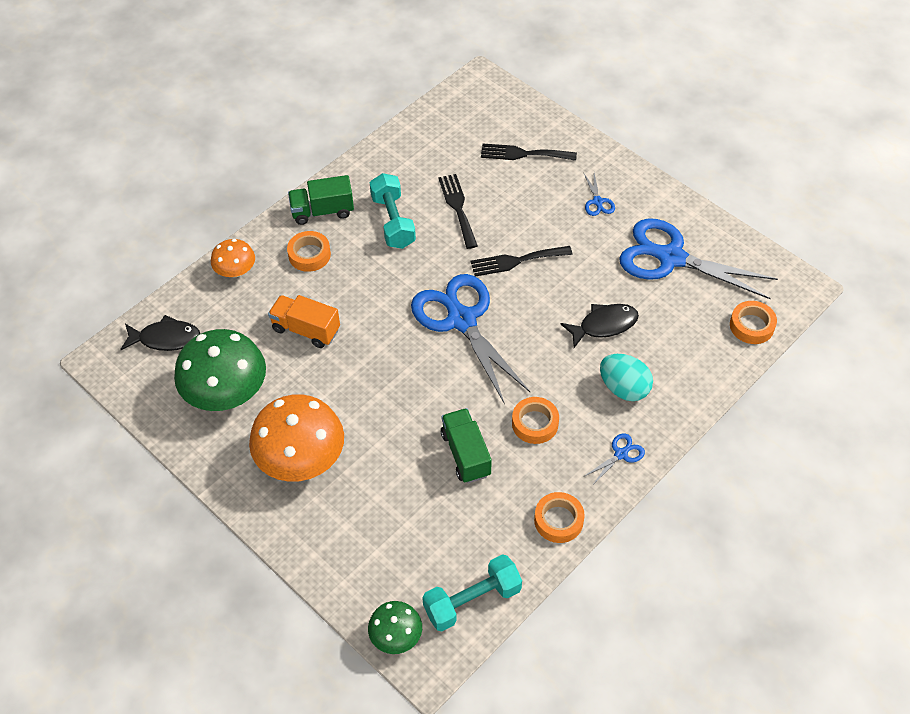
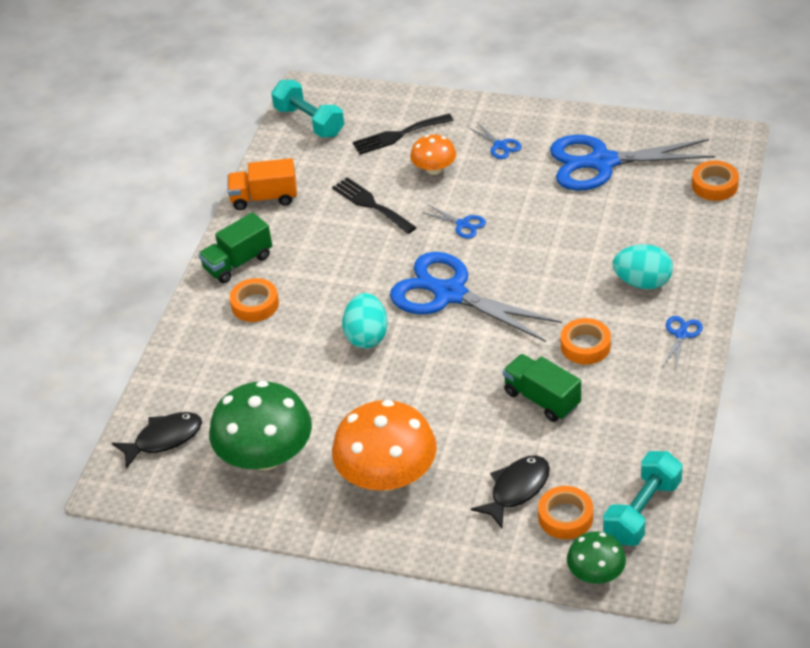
camera: 25 degrees left, 10 degrees down
(235, 271) = (189, 350): orange mushroom -> orange mushroom (434, 169)
(306, 329) = (303, 368): orange truck -> orange truck (264, 198)
(372, 326) = (367, 336): none -> turquoise egg
(393, 221) = (316, 242): turquoise dumbbell -> turquoise dumbbell (309, 121)
(516, 261) = (462, 224): black fork -> blue scissors
(558, 520) = (668, 411): orange tape -> orange tape (565, 517)
(604, 325) = (585, 241): black fish -> black fish (516, 489)

